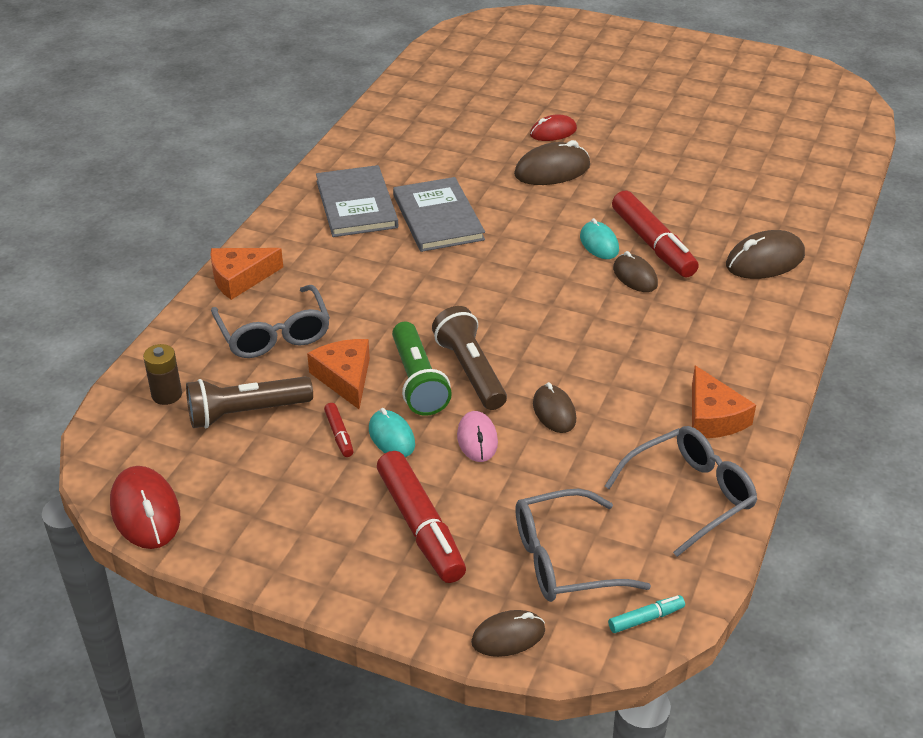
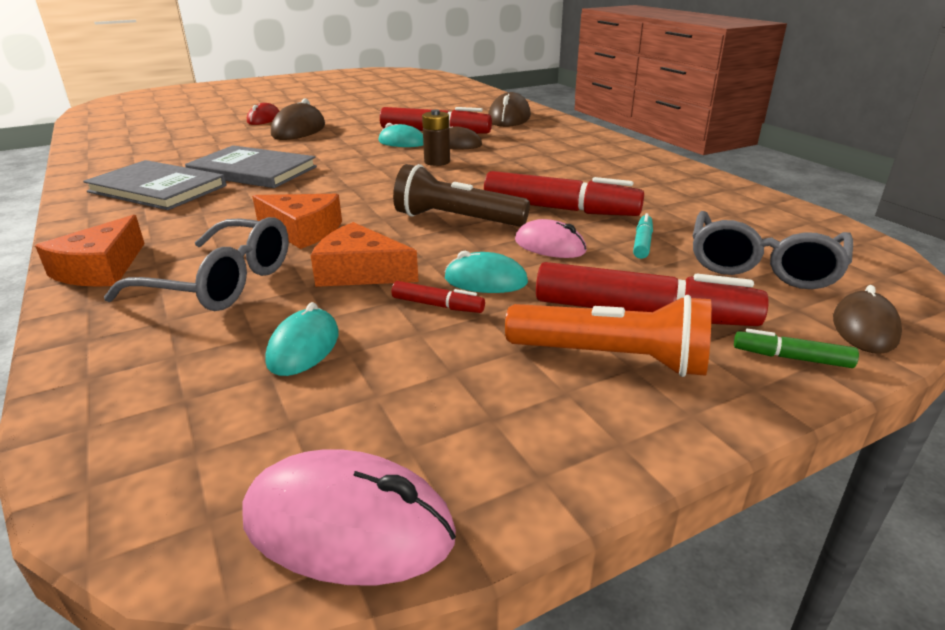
camera: 50 degrees left, 10 degrees down
(145, 512) = (348, 526): red mouse -> pink mouse
(167, 395) = (159, 394): brown battery -> brown battery (437, 162)
(246, 413) = (304, 347): brown flashlight -> turquoise mouse
(352, 534) = (611, 358): none -> orange flashlight
(417, 381) = (429, 243): green flashlight -> none
(429, 610) = (791, 358): none -> green marker
(554, 412) = (560, 209): brown mouse -> red marker
(646, 618) = (872, 260): turquoise marker -> turquoise marker (642, 243)
(690, 495) = (723, 200): grey glasses -> none
(713, 417) = (642, 170): orange cheese -> orange cheese (302, 231)

